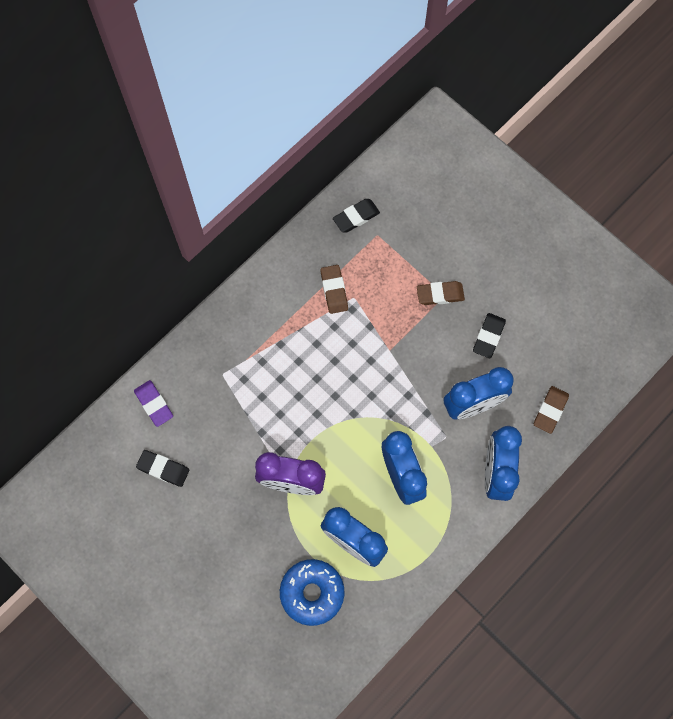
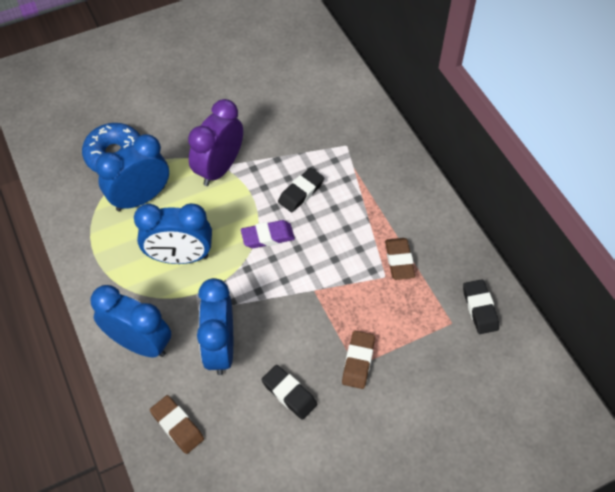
camera: 110 degrees right, 15 degrees down
(154, 404) = (338, 90): purple eraser -> purple eraser (267, 236)
(163, 469) = (277, 83): black eraser -> black eraser (301, 192)
(334, 290) = (399, 261): brown eraser -> brown eraser turned 75 degrees clockwise

